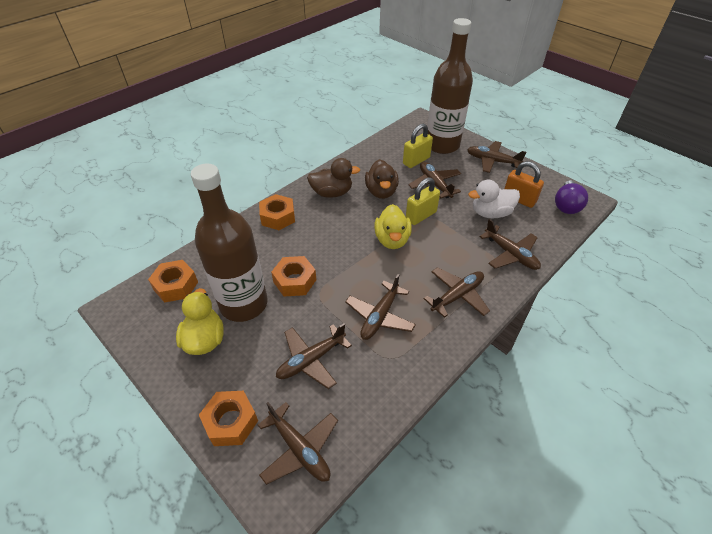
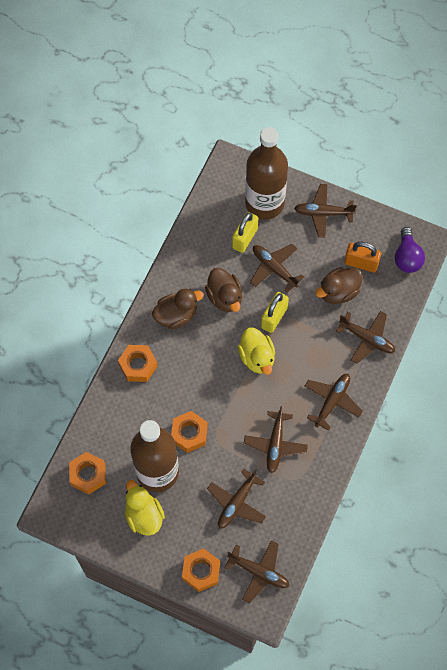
camera: 20 degrees left, 20 degrees up
(490, 213) = (338, 292): white duck -> brown duck

